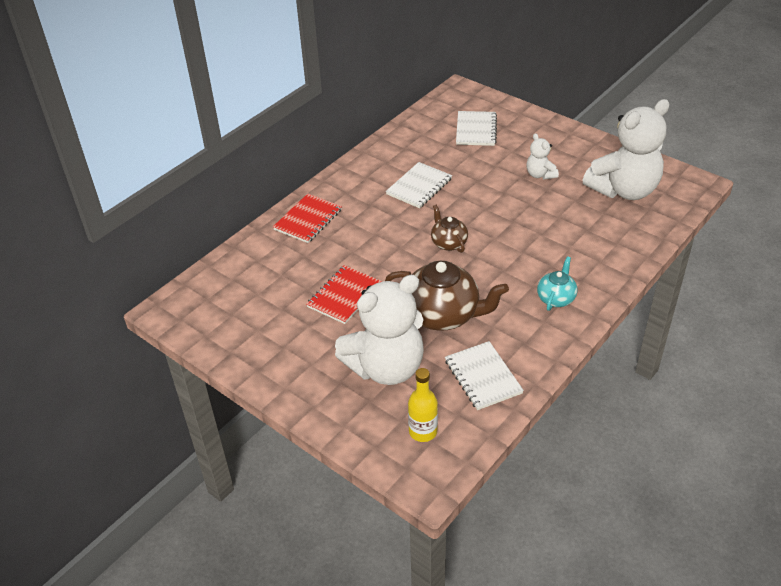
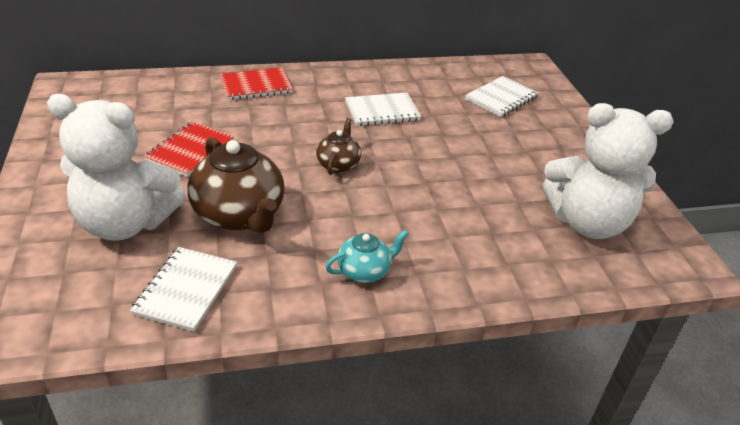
camera: 35 degrees right, 5 degrees down
(344, 296) = (190, 151): red notebook -> red notebook turned 45 degrees counterclockwise
(423, 431) = (61, 296): yellow bottle -> none
(540, 174) = (512, 161): white teddy bear -> none

